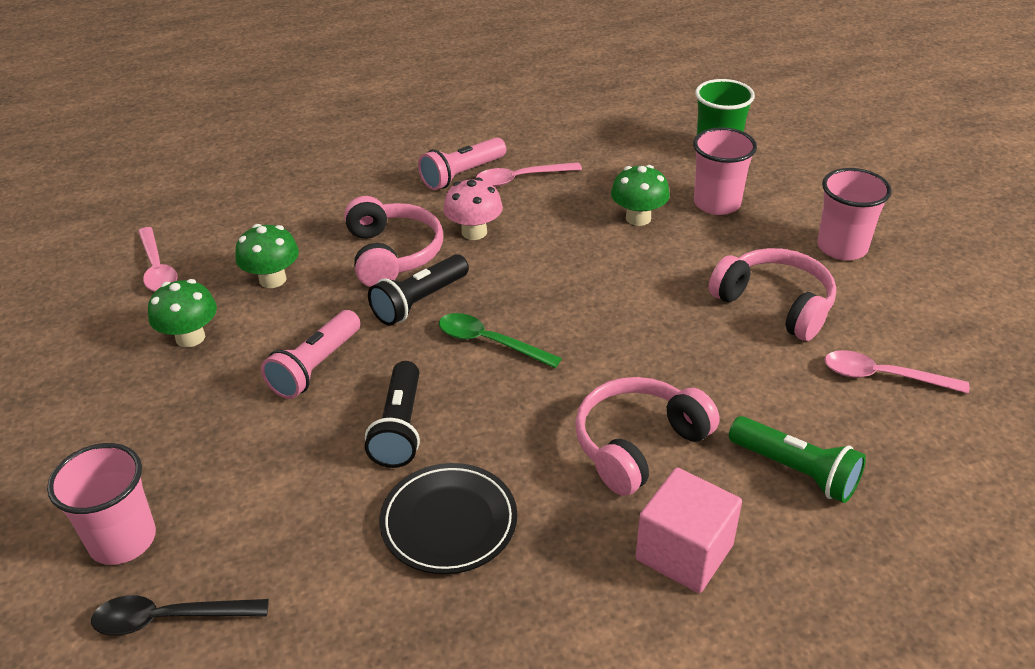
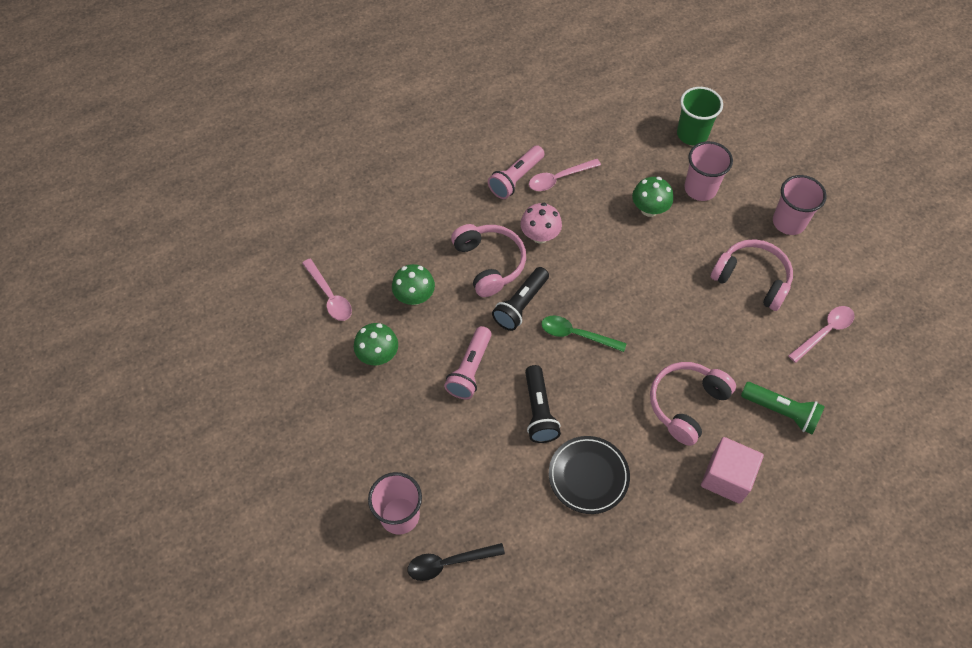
camera: 10 degrees left, 20 degrees up
(883, 376) = (824, 332): pink spoon -> pink spoon turned 135 degrees clockwise

